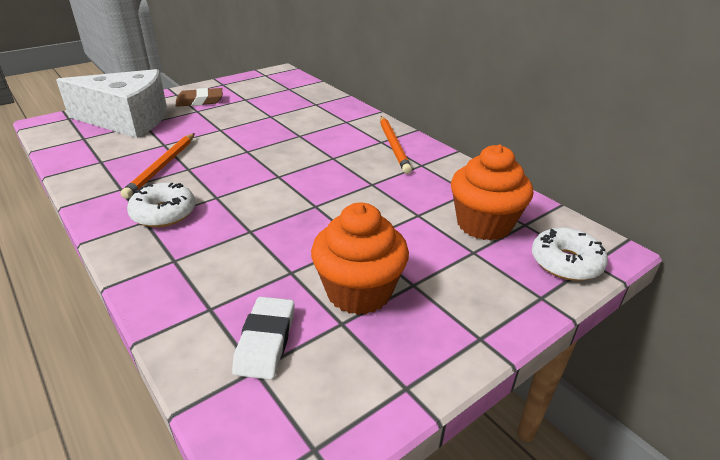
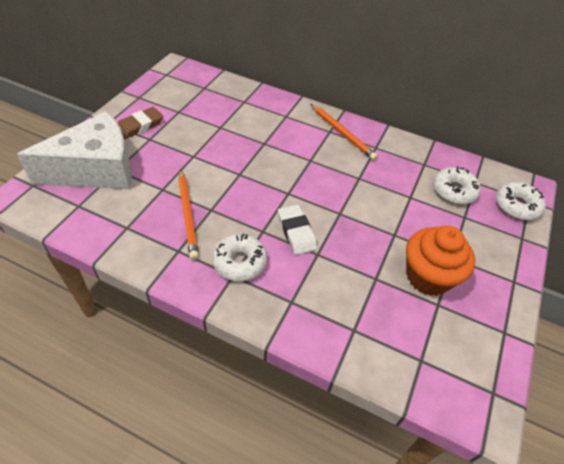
camera: 30 degrees left, 15 degrees up
(265, 341) = (409, 338): white eraser -> white eraser (296, 232)
(484, 224) = (454, 191): orange cupcake -> white donut

